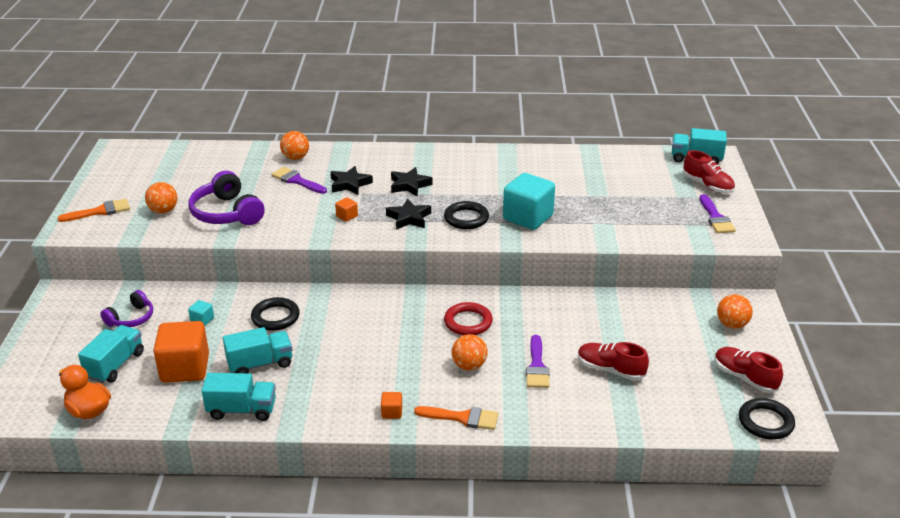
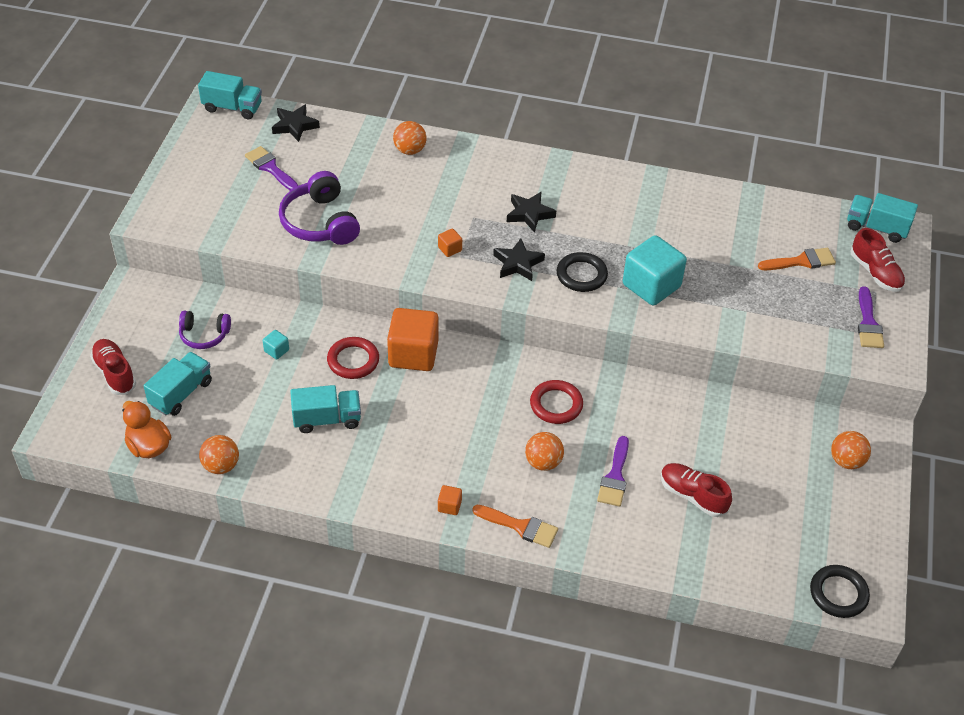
camera: 10 degrees right, 15 degrees up
(100, 211) = (185, 197): orange brush -> orange brush (801, 261)
(131, 318) = (204, 335): purple headphones -> purple headphones turned 45 degrees clockwise
(163, 211) = (253, 207): orange ball -> orange ball (221, 466)
(185, 369) = (250, 411): orange cube -> orange cube (413, 354)
(242, 410) = (299, 474): turquoise truck -> turquoise truck (232, 108)
(275, 317) = (353, 360): black ring -> red ring
(297, 181) = (404, 186): purple brush -> purple brush (270, 168)
(350, 184) = (463, 201): black star -> black star (295, 126)
(744, 378) = (835, 533): red shoe -> red shoe (115, 373)

